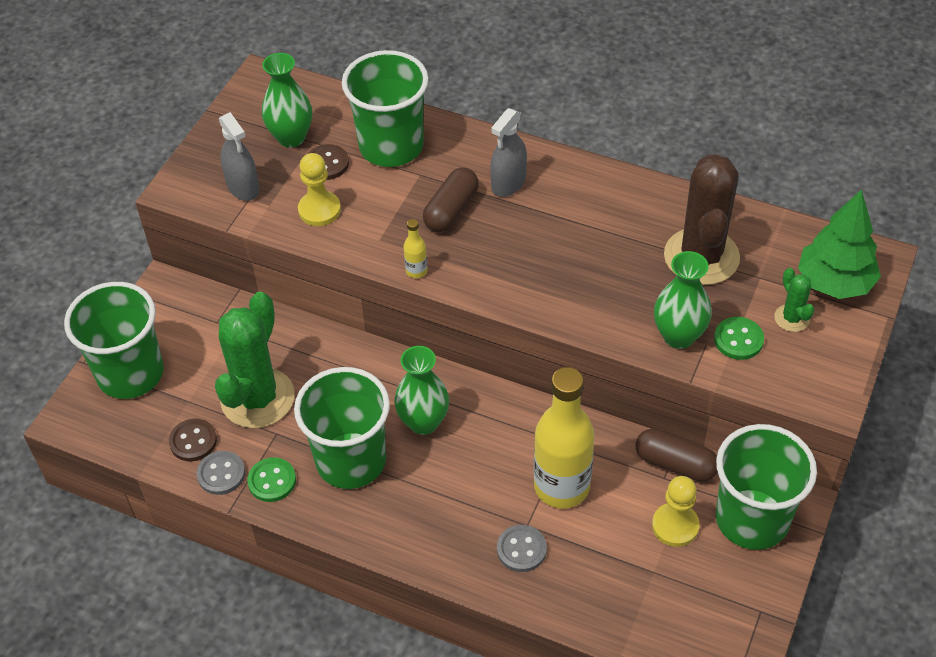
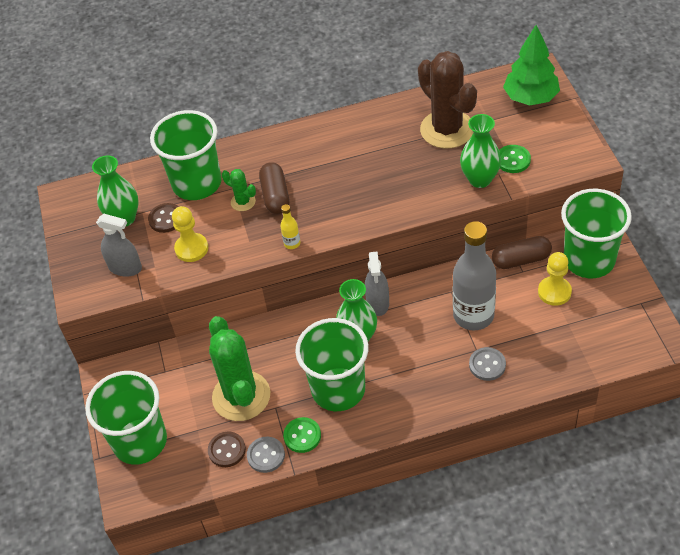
camera: 35 degrees left, 0 degrees up
(508, 183) = (293, 159): grey spray bottle -> grey spray bottle (378, 303)
(561, 486) = (473, 315): yellow bottle -> grey bottle
(792, 318) = (528, 130): green cactus -> green cactus (243, 202)

